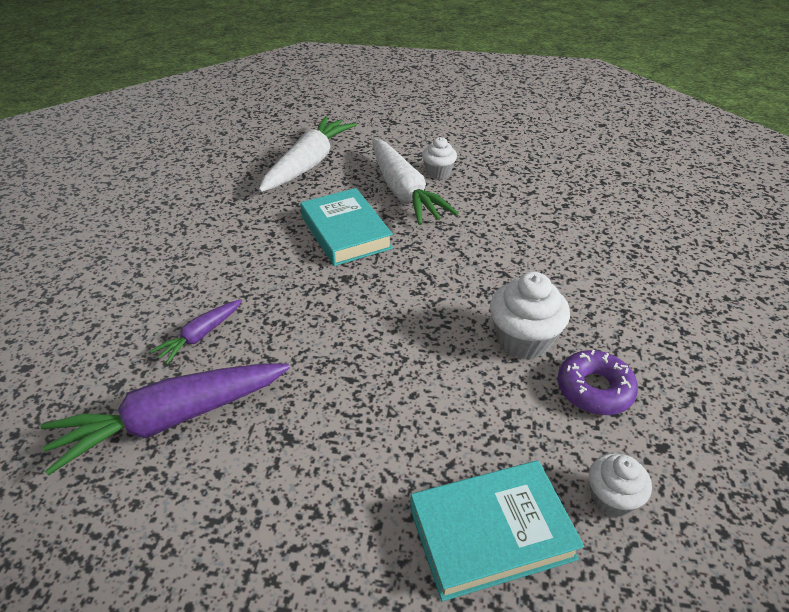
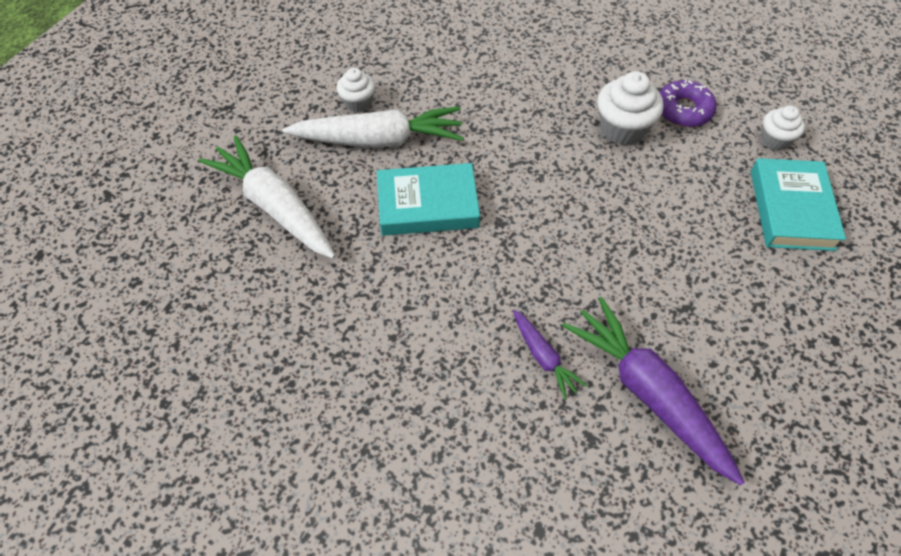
camera: 70 degrees left, 15 degrees up
(171, 420) = (648, 393): purple carrot -> purple carrot turned 150 degrees clockwise

